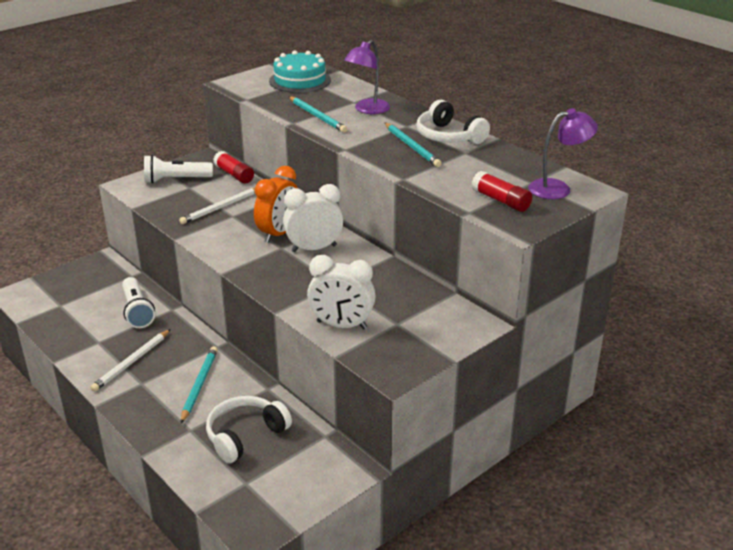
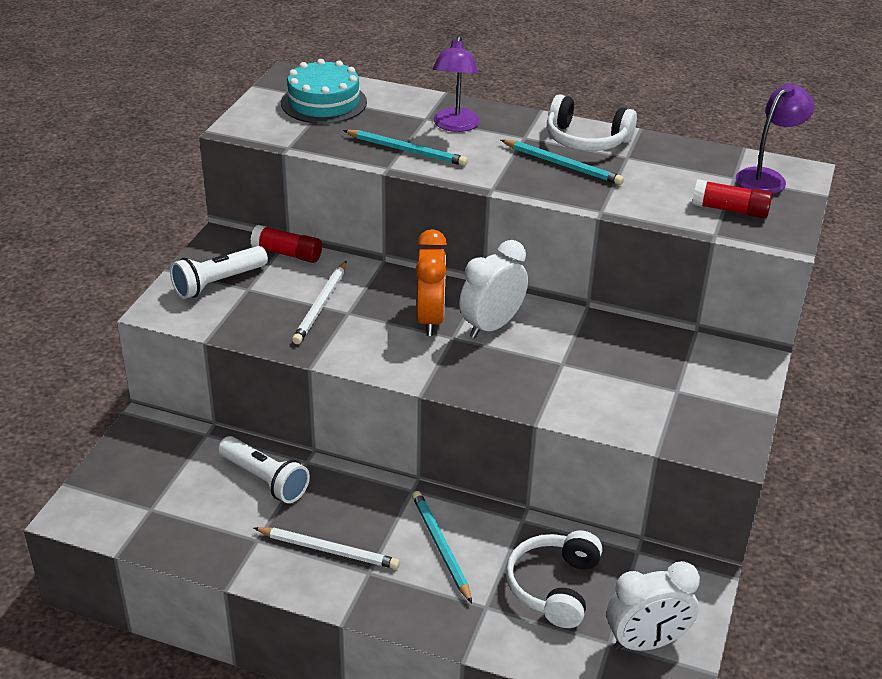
camera: 30 degrees left, 5 degrees up
(132, 362) = (328, 550): white pencil -> white pencil turned 75 degrees counterclockwise
(341, 325) = (623, 413): white clock -> white clock (646, 642)

